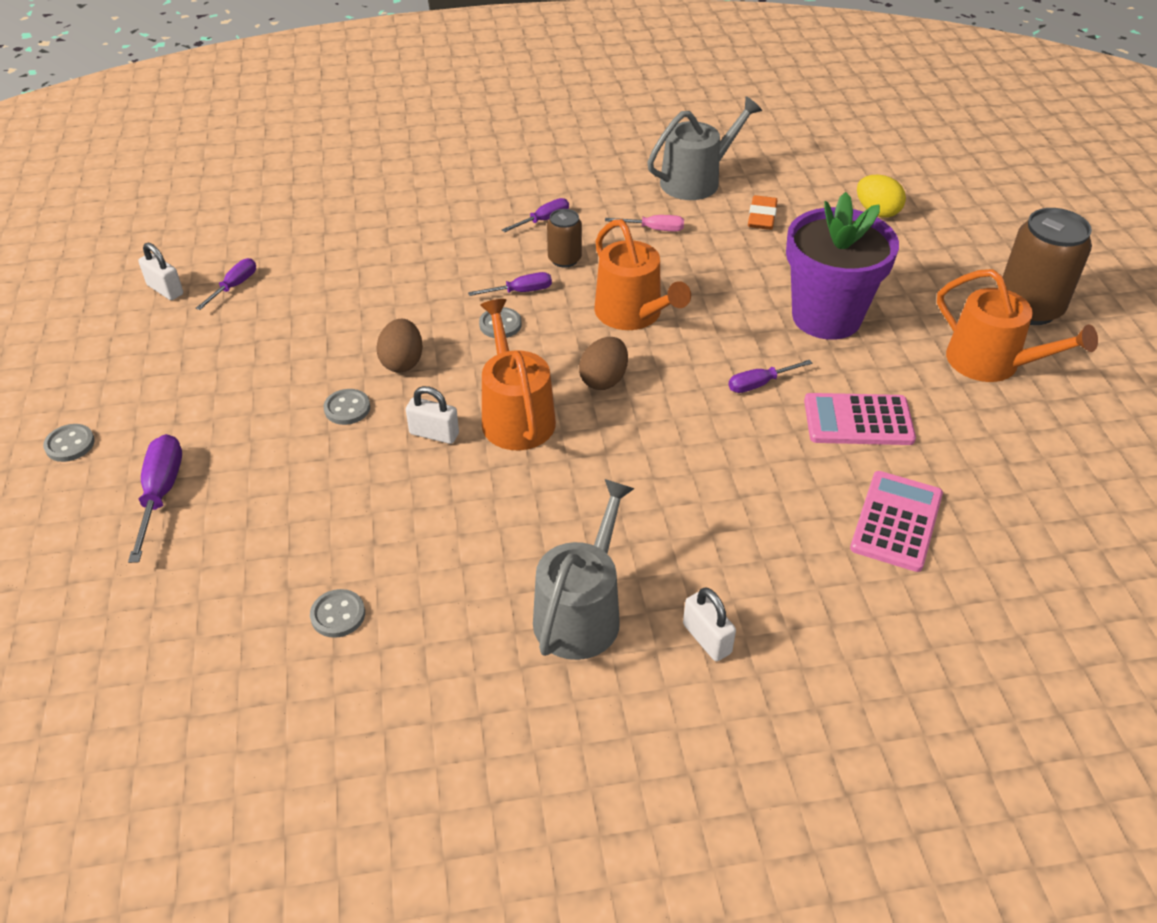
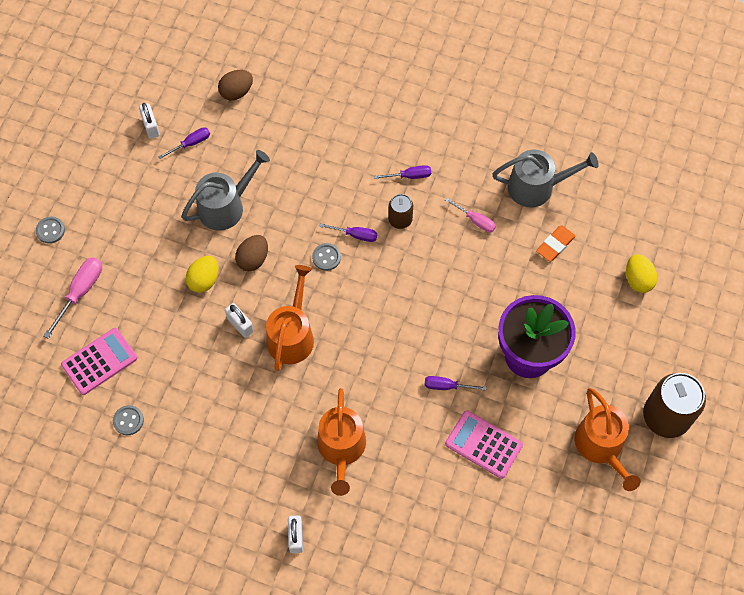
camera: 30 degrees right, 20 degrees up
(161, 494) = (80, 292): purple screwdriver -> pink screwdriver
(347, 408) = (204, 280): grey button -> yellow egg
(581, 612) = (245, 486): grey watering can -> grey watering can (226, 206)
(604, 380) = (358, 334): brown egg -> brown egg (236, 92)
(633, 314) = (411, 290): orange watering can -> orange watering can (341, 448)
(896, 521) = (449, 524): pink calculator -> pink calculator (99, 361)

